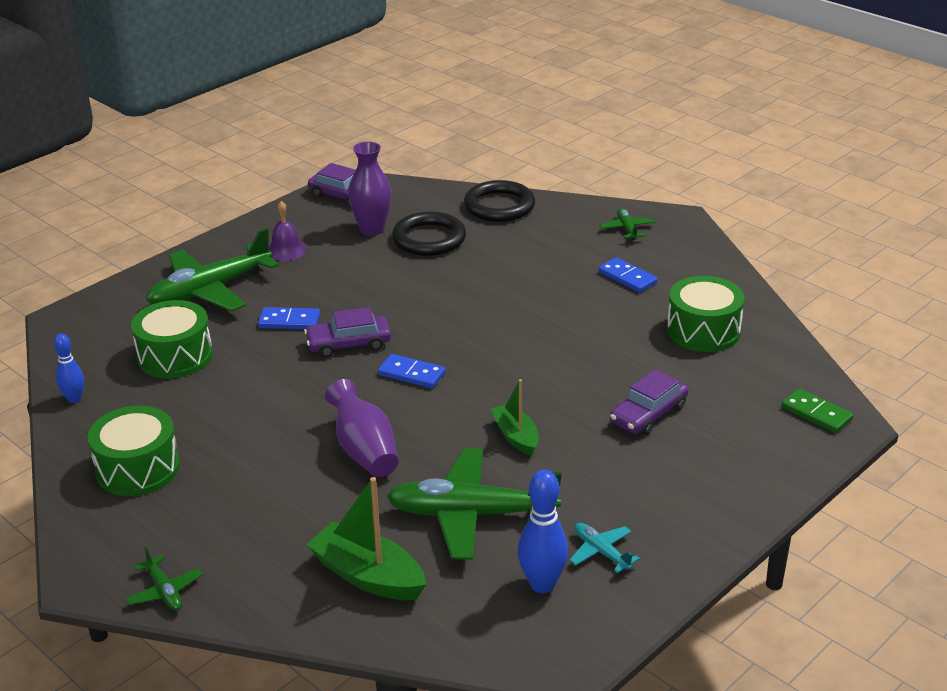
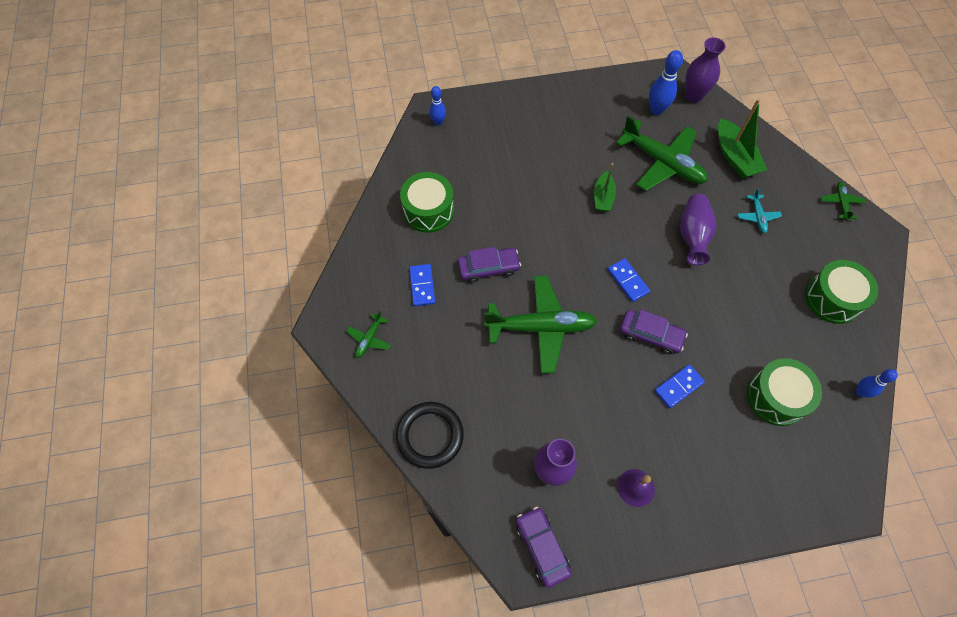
camera: 145 degrees left, 30 degrees up
(209, 290) = (721, 468): green plane -> green plane (541, 327)
(289, 321) = (678, 387): blue domino -> blue domino turned 75 degrees counterclockwise
(429, 239) = (516, 426): black ring -> none
(501, 639) = (693, 96): none -> purple vase
(601, 552) = (617, 110): turquoise plane -> turquoise plane (757, 216)
(648, 414) = (521, 171): purple car -> purple car (488, 268)
(816, 413) = (438, 122): green domino -> blue bowling pin

